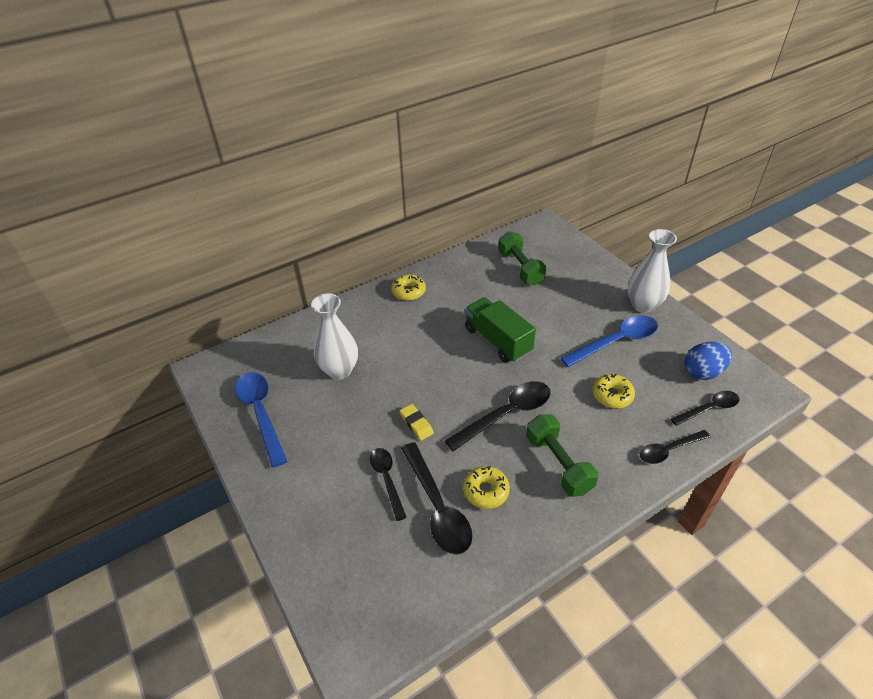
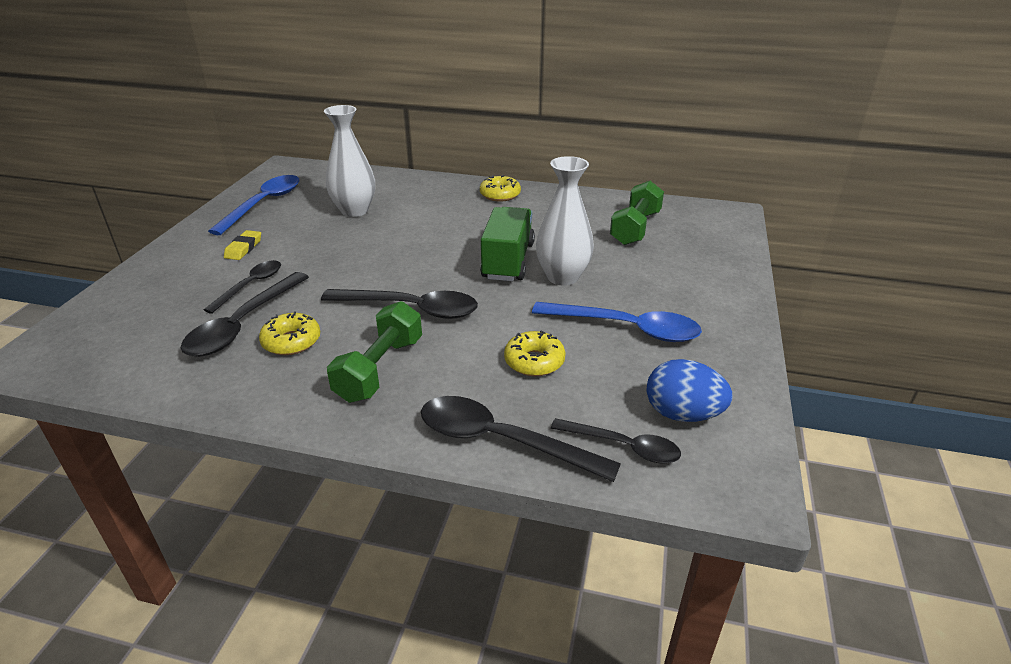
camera: 45 degrees right, 10 degrees down
(416, 424) = (336, 270): yellow eraser -> yellow eraser (243, 248)
(643, 305) = (722, 321): white vase -> white vase (562, 277)
(668, 450) = (502, 441): black spoon -> black spoon, size x1.59

